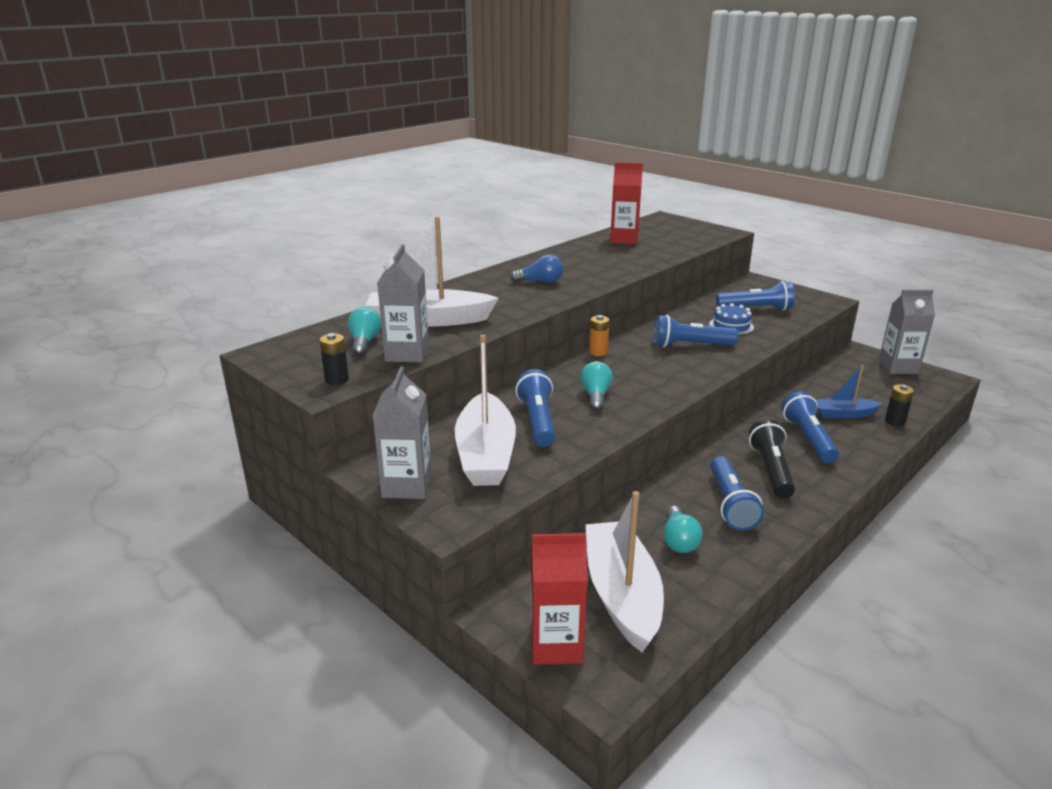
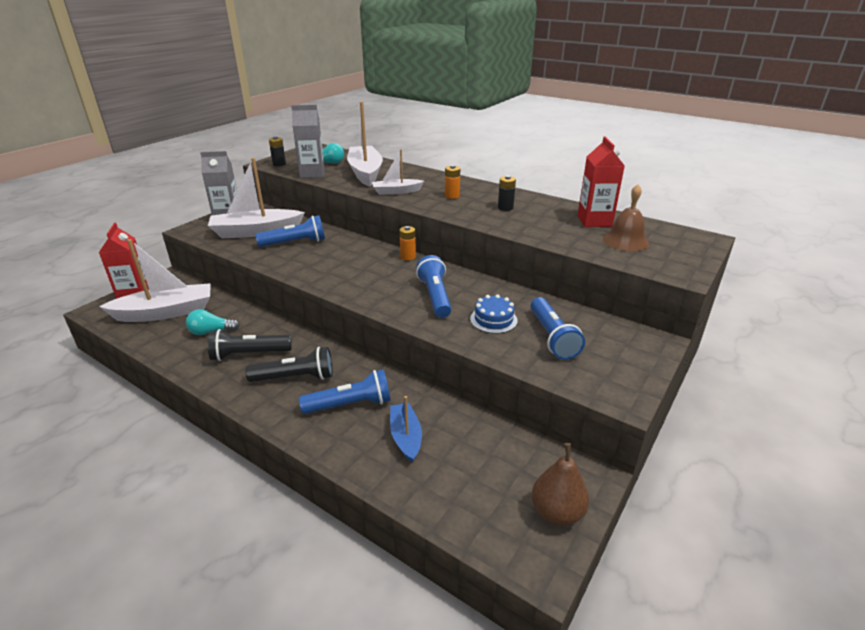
camera: 80 degrees right, 5 degrees up
(513, 306) = (396, 191): none -> white boat
(540, 282) = (452, 196): blue light bulb -> orange battery
(596, 396) = (331, 259): turquoise light bulb -> none
(667, 237) = (625, 241): none -> brown bell
(730, 504) = (249, 354): blue flashlight -> black flashlight
(894, 421) = (396, 479): black battery -> black battery (505, 208)
(898, 367) = (557, 512): grey carton -> brown pear

